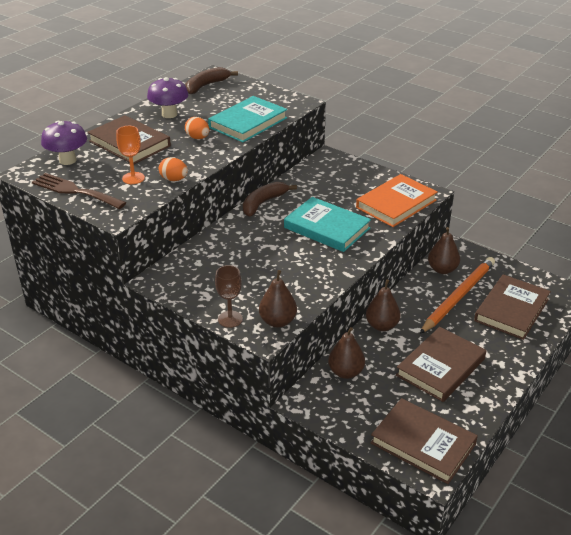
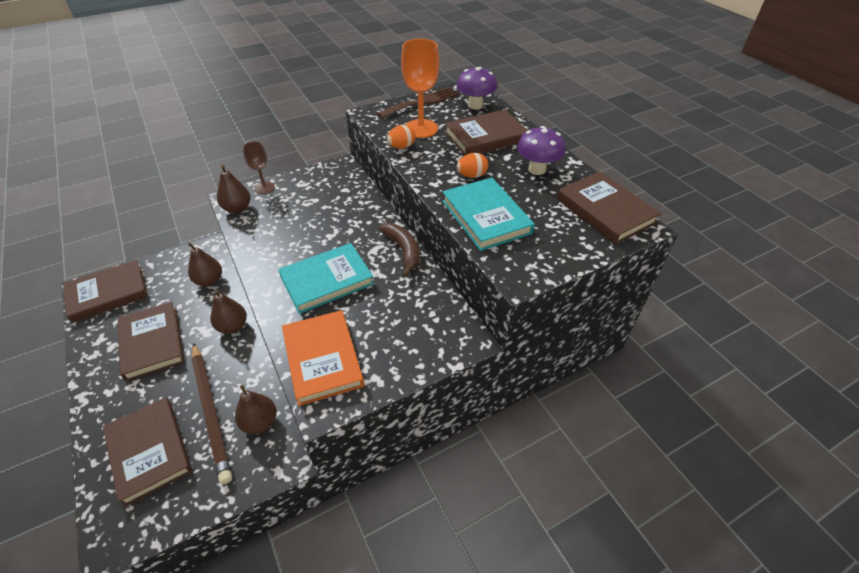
camera: 115 degrees right, 10 degrees up
(133, 178) = (421, 128): orange goblet -> orange goblet, size x1.65
(206, 85) = (605, 211): brown banana -> brown book
(458, 296) = (211, 411): orange pencil -> brown pencil

